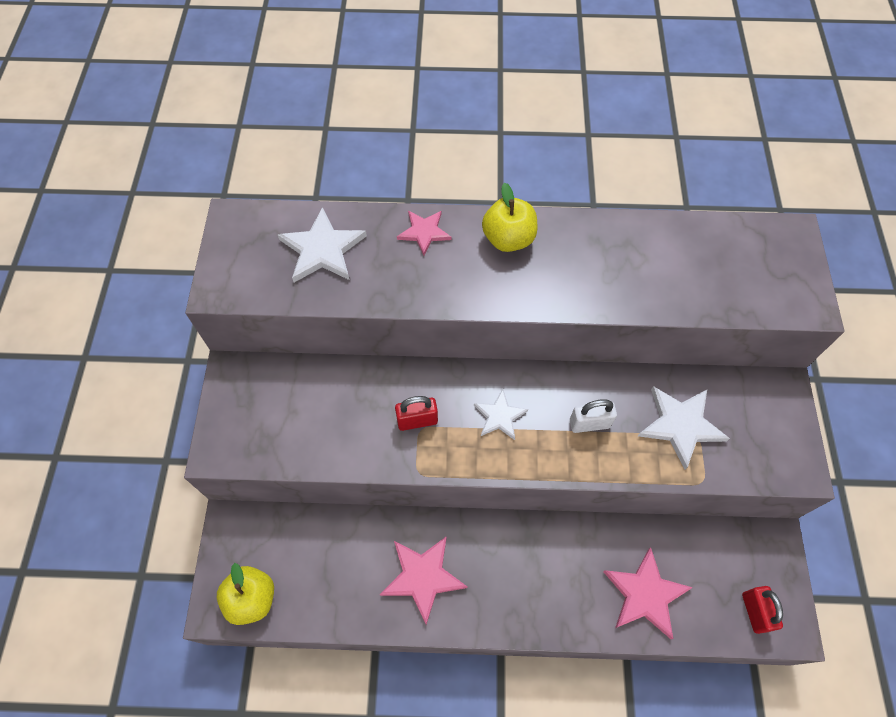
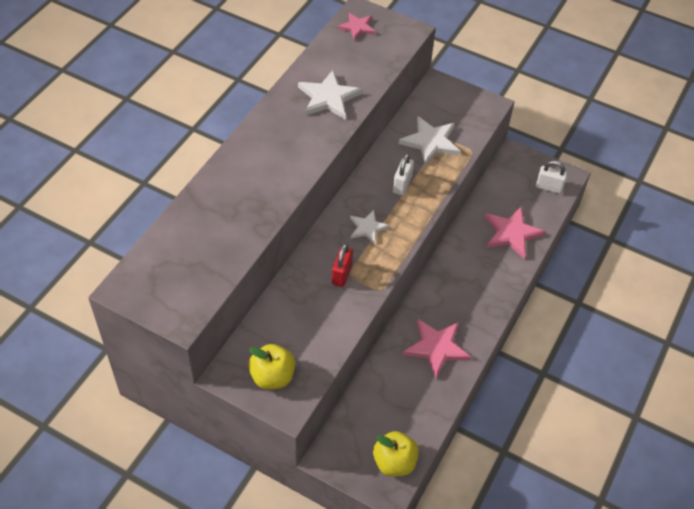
camera: 65 degrees left, 10 degrees down
(322, 249) = (194, 244): white star -> white star (328, 97)
(424, 232) = (223, 181): pink star -> pink star (357, 27)
(508, 239) = (263, 139): yellow apple -> yellow apple (272, 377)
(755, 612) = (549, 187): red padlock -> white padlock

